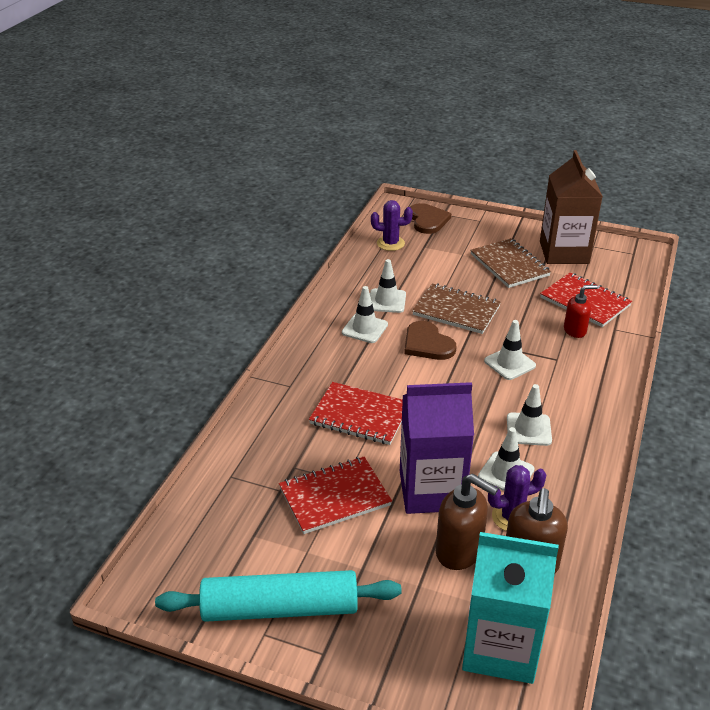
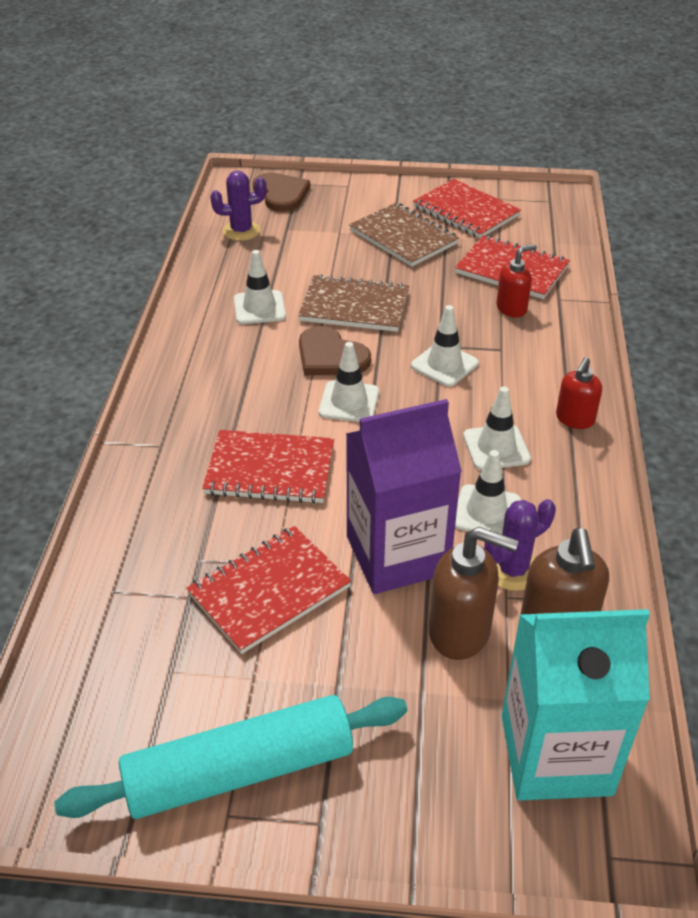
camera: 15 degrees left, 5 degrees up
(364, 328) = (241, 349): white traffic cone -> white traffic cone (349, 402)
(564, 252) = (466, 211): brown carton -> red notebook
(595, 420) = (574, 419): none -> red soap dispenser

